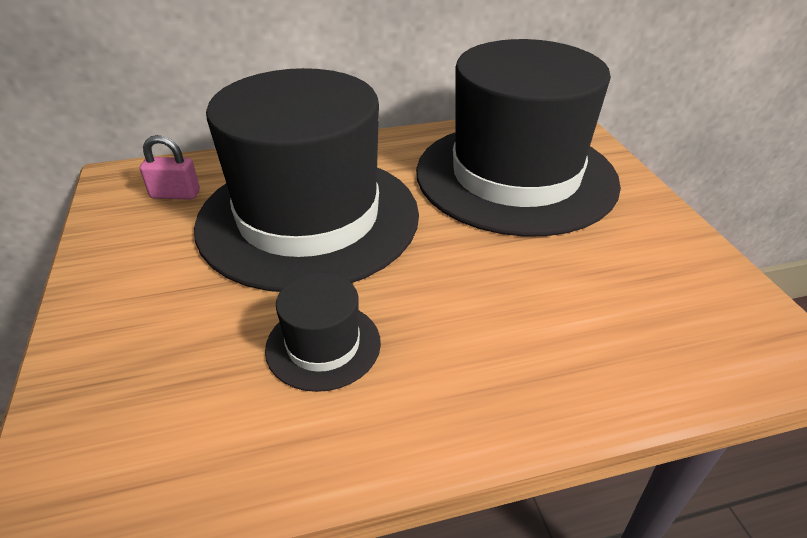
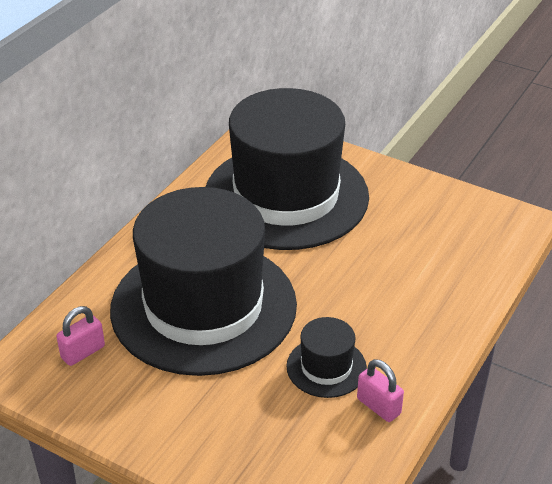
camera: 45 degrees left, 0 degrees up
(309, 432) = (378, 406): none -> pink padlock

